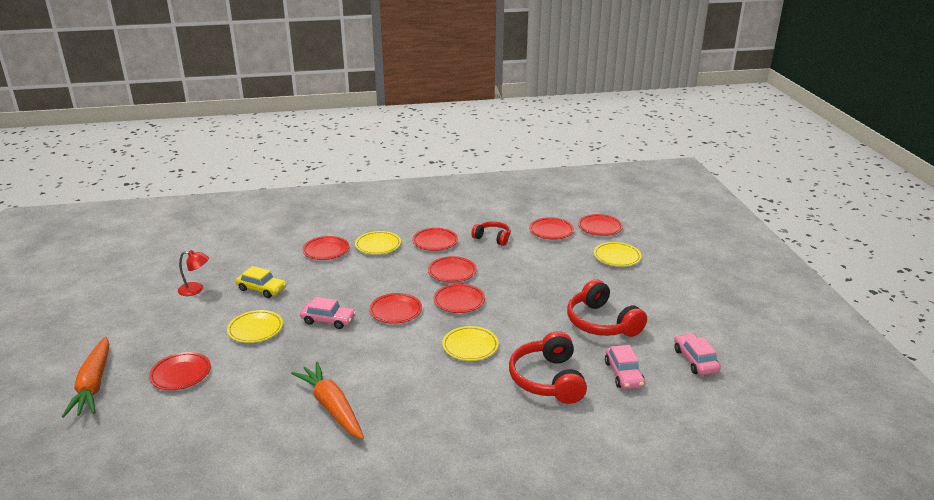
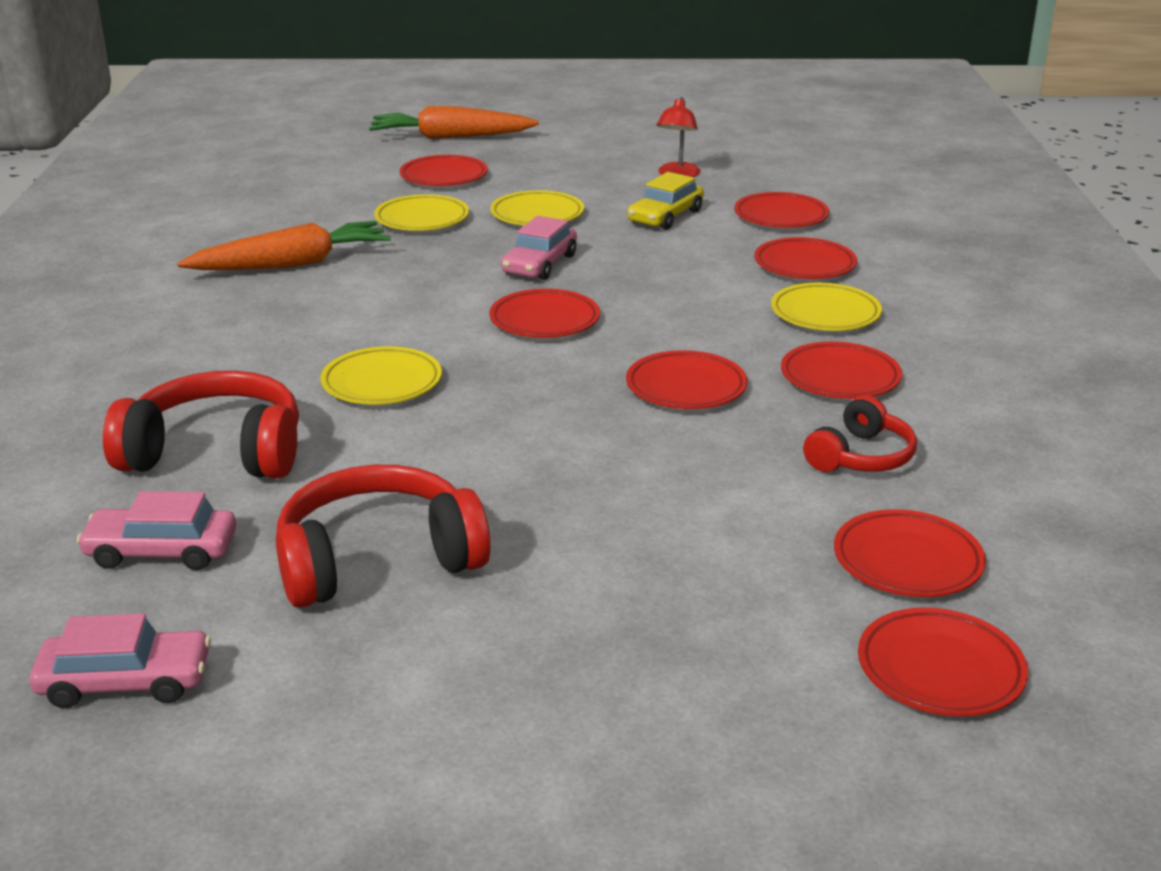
camera: 100 degrees right, 0 degrees up
(459, 301) = (556, 385): red plate -> red plate (780, 216)
(617, 257) = (723, 664): yellow plate -> yellow plate (422, 219)

